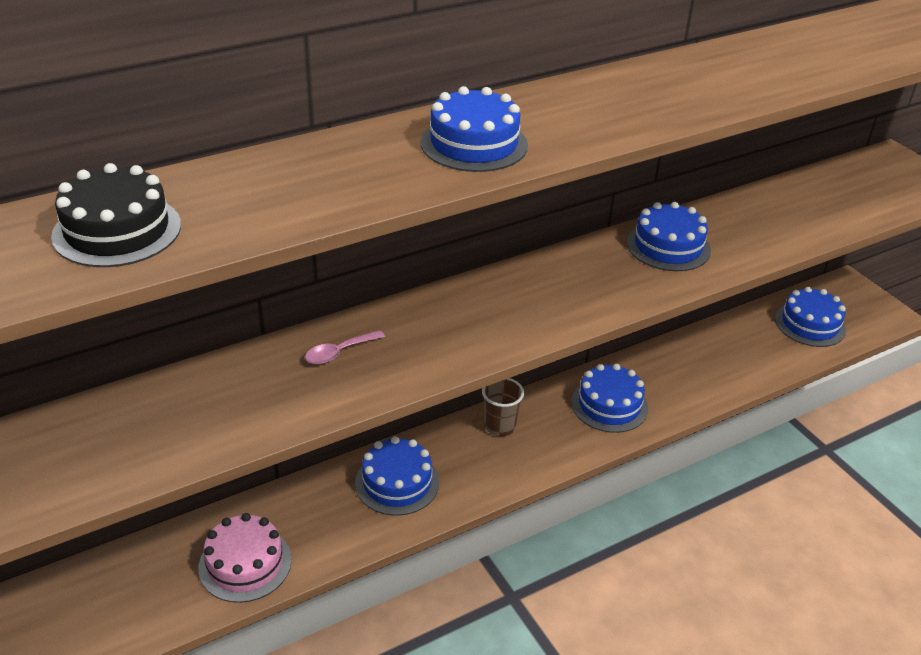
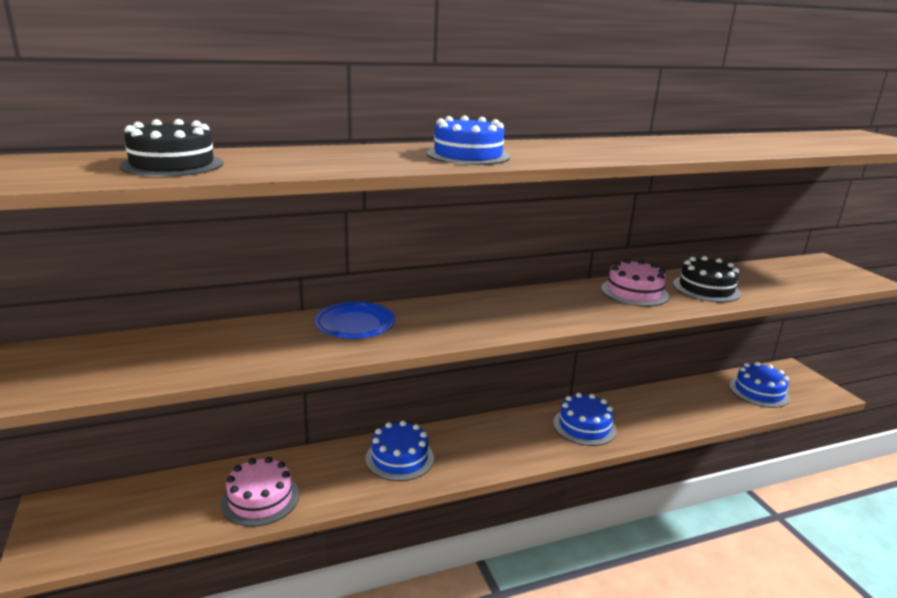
camera: 10 degrees right, 15 degrees down
(339, 352) = (355, 325): pink spoon -> blue plate
(500, 426) = (492, 430): brown cup -> none
(668, 246) = (634, 292): blue cake -> pink cake
(753, 228) = (706, 288): none -> black cake

